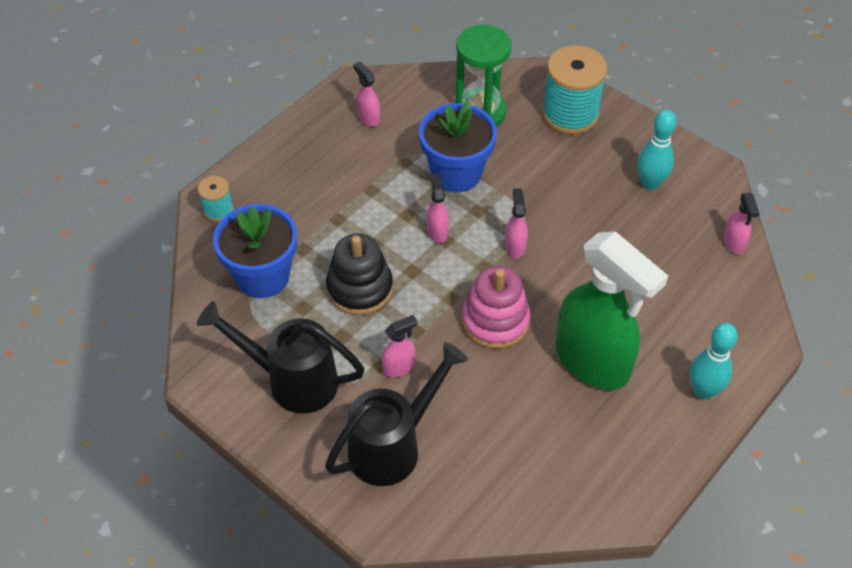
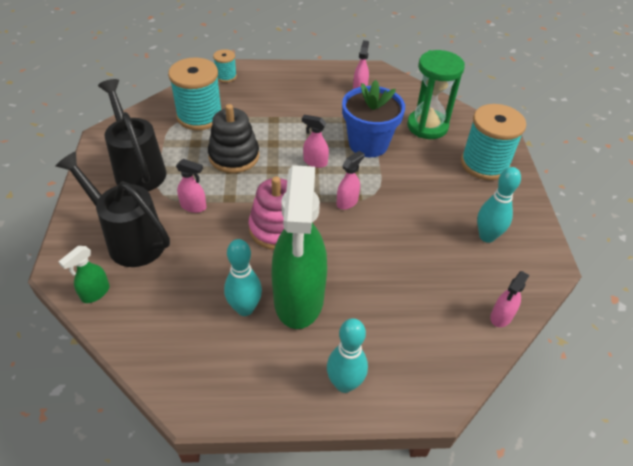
camera: 45 degrees right, 5 degrees down
(263, 276) = (199, 116): blue flower pot -> turquoise spool
(393, 446) = (130, 239): black watering can -> black watering can turned 150 degrees counterclockwise
(437, 231) = (315, 162): pink spray bottle -> pink spray bottle turned 105 degrees counterclockwise
(438, 513) = (95, 293): none -> green spray bottle
(566, 407) = (245, 308): none -> turquoise bowling pin

